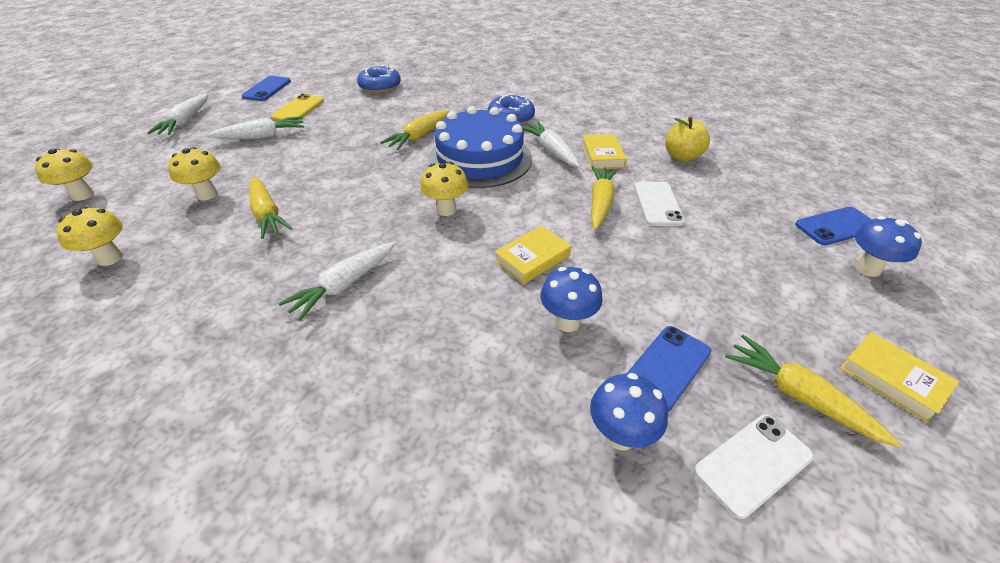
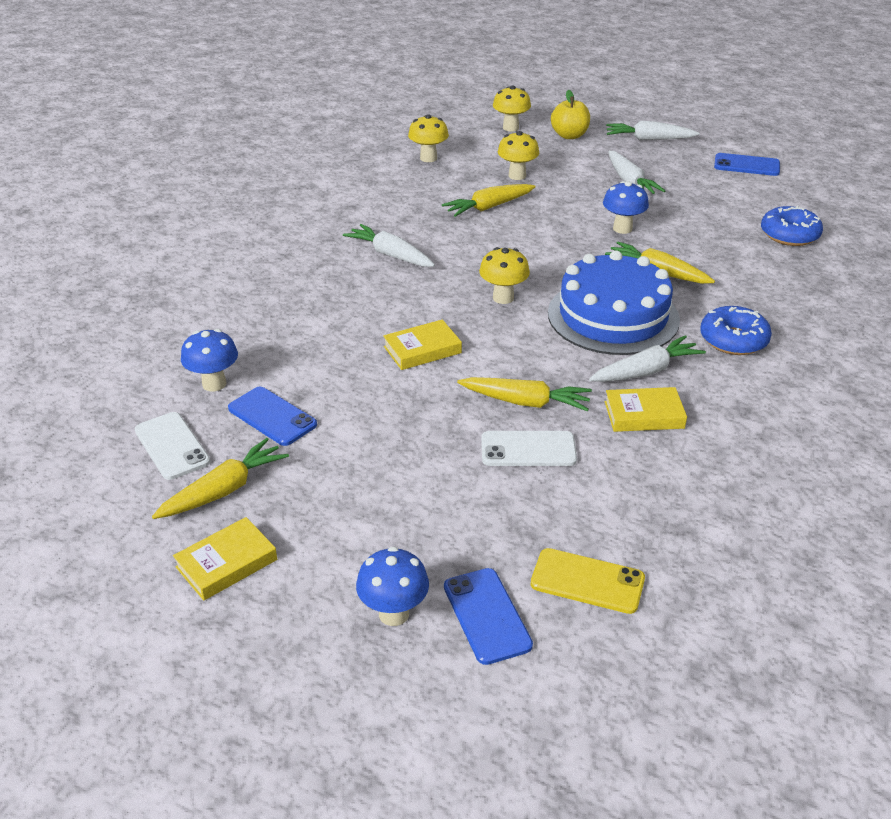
camera: 90 degrees right, 5 degrees down
(298, 109) = (701, 191): yellow phone -> yellow phone (587, 581)
(532, 258) = (422, 350): yellow book -> yellow book turned 75 degrees counterclockwise
(567, 322) = (333, 366): blue mushroom -> blue mushroom (622, 229)
(682, 156) = (660, 494): yellow apple -> yellow apple (569, 135)

